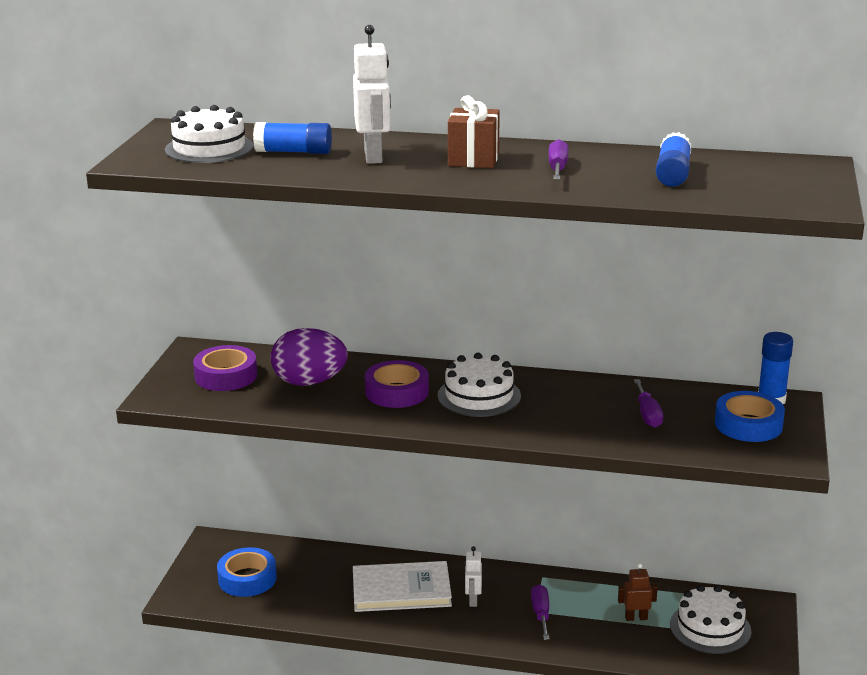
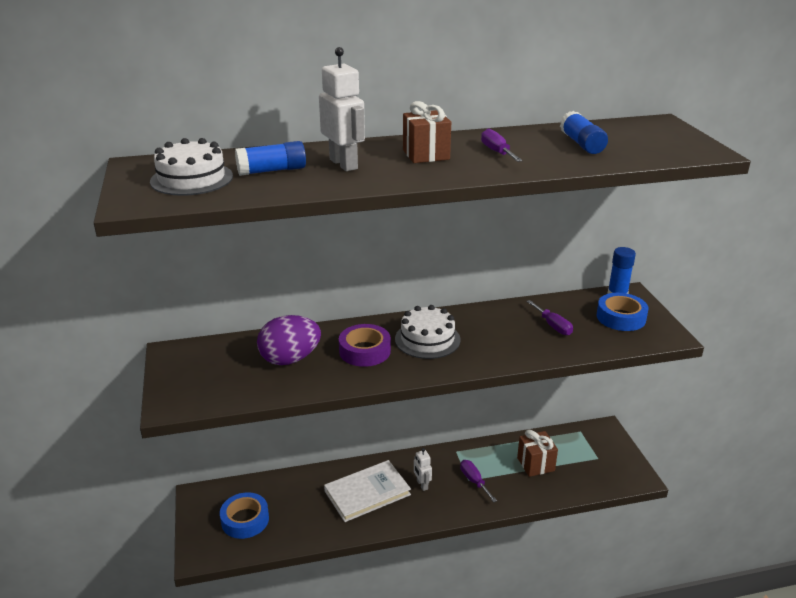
camera: 25 degrees left, 5 degrees up
(226, 376) = (216, 370): purple tape -> none
(636, 618) = (535, 464): brown robot -> brown gift
(710, 628) = (584, 457): white cake -> none

